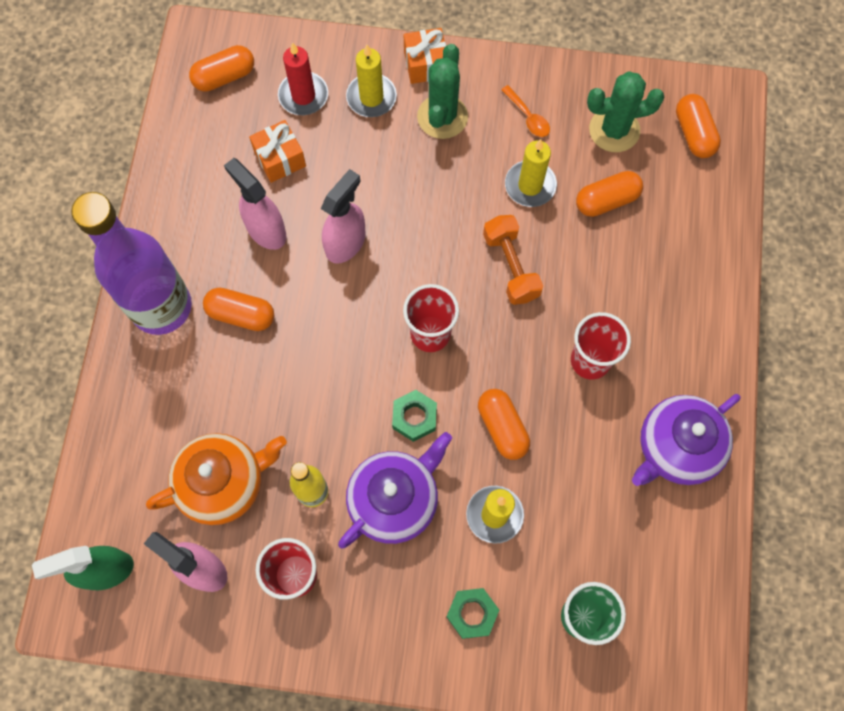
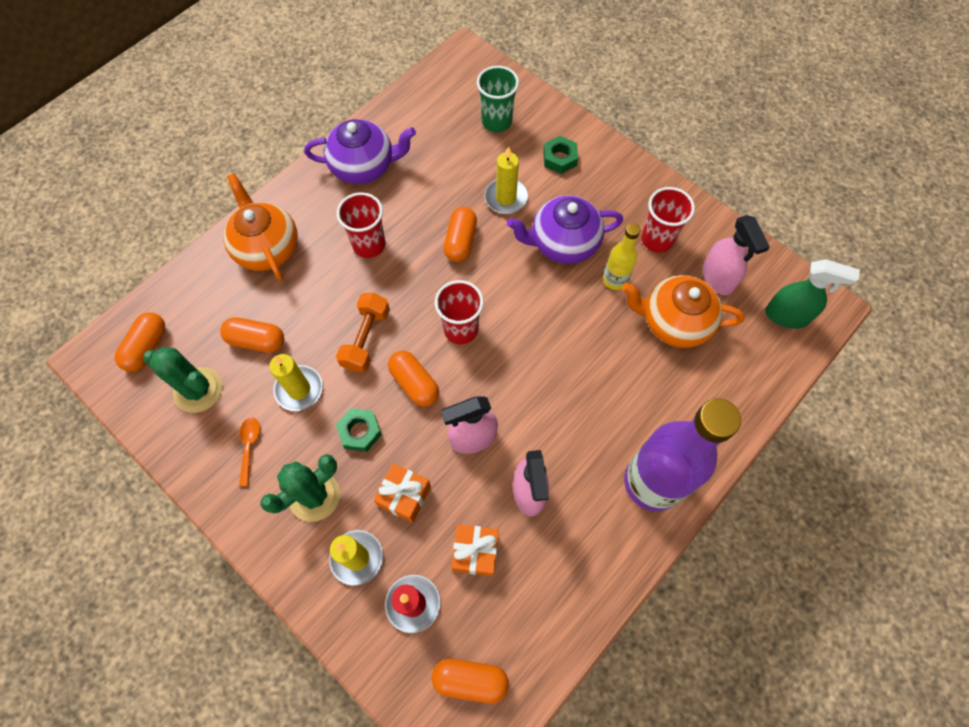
camera: 145 degrees left, 5 degrees down
(241, 314) = (591, 434): orange capsule -> orange capsule (414, 383)
(414, 417) = (513, 282): green nut -> green nut (360, 432)
(426, 64) = (286, 558): orange gift -> orange gift (404, 496)
(684, 290) = (267, 248): none -> orange teapot

